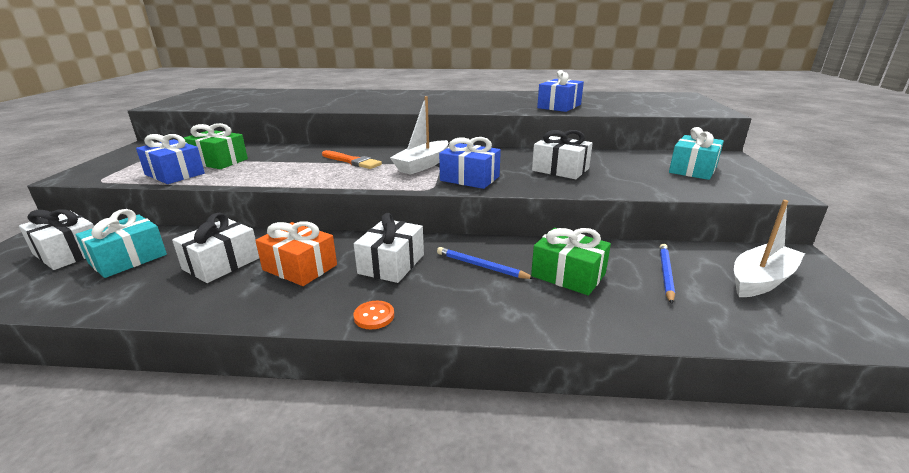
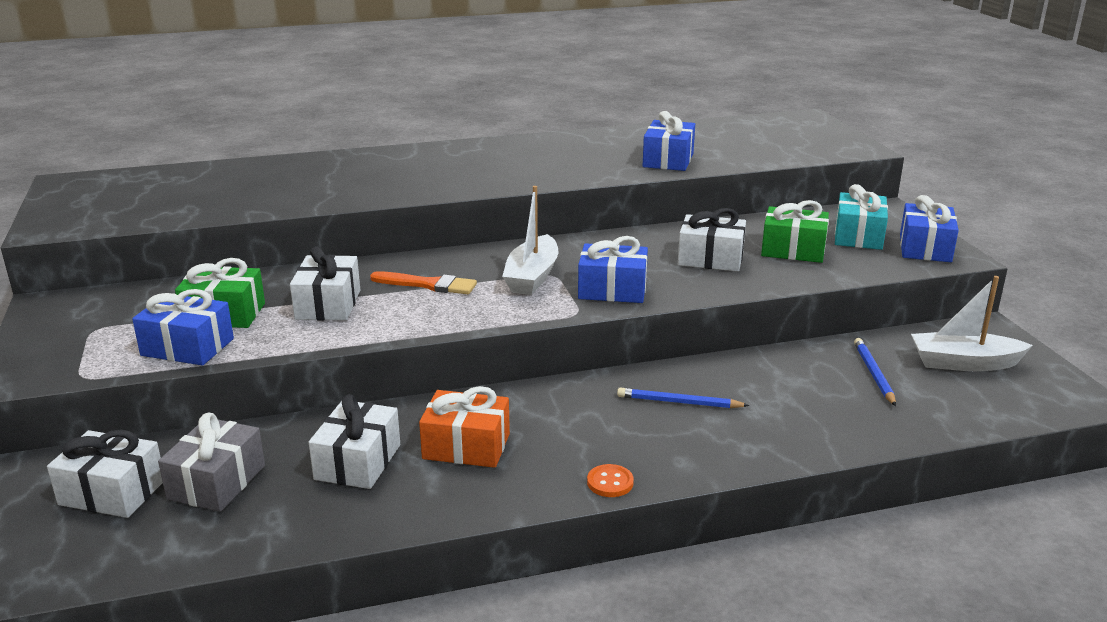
camera: 20 degrees left, 0 degrees up
(128, 259) = (217, 482): turquoise gift -> grey gift
(391, 264) = (574, 420): white gift -> white gift (328, 305)
(568, 275) = (778, 394): green gift -> green gift (793, 250)
(750, 183) = (925, 248): none -> blue gift
(761, 280) = (964, 363): white boat -> white boat turned 120 degrees counterclockwise

